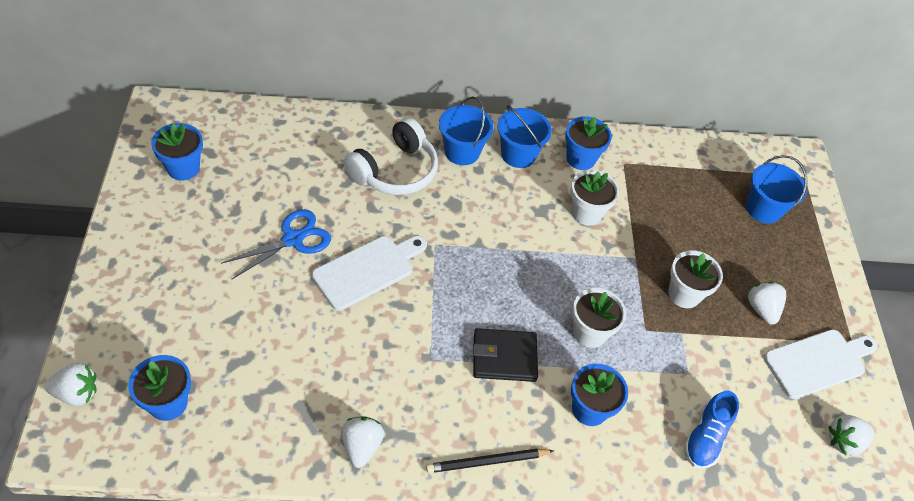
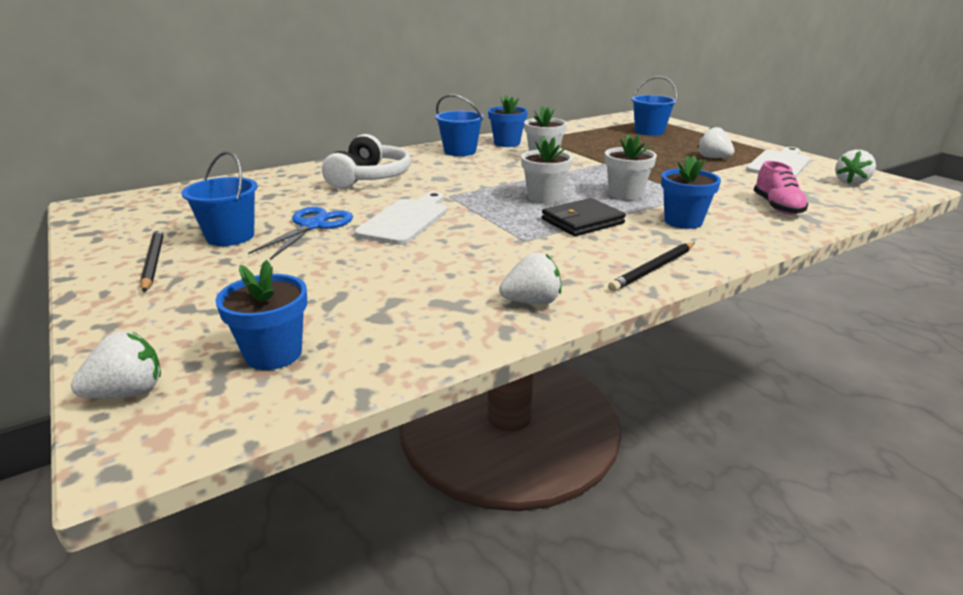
camera: 25 degrees left, 25 degrees down
(158, 235) = (153, 262): none -> black pencil
(183, 168) = (149, 224): blue flower pot -> none
(361, 446) = (531, 302): white strawberry -> white strawberry turned 105 degrees clockwise
(462, 152) = (415, 160): blue bucket -> blue bucket (230, 236)
(684, 294) = (658, 166): white flower pot -> white flower pot (544, 198)
(705, 438) = (777, 207): blue shoe -> pink shoe

